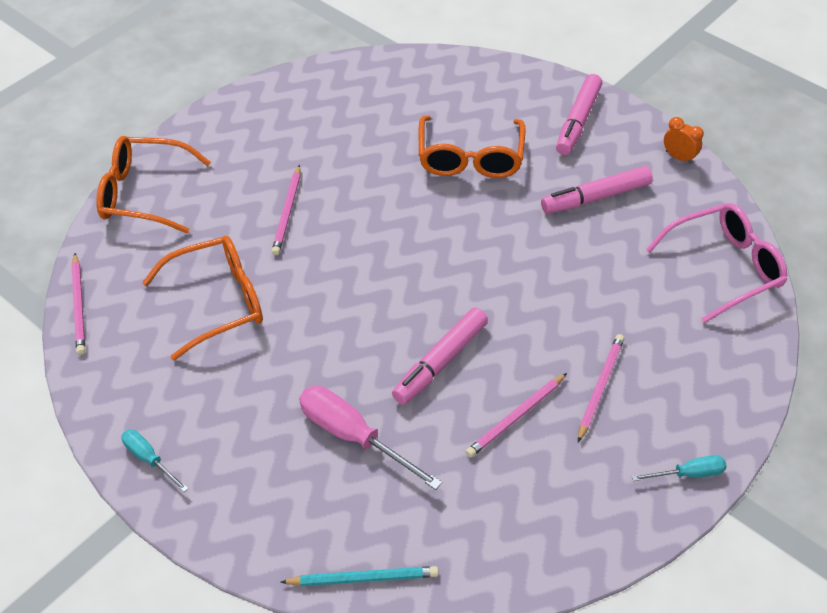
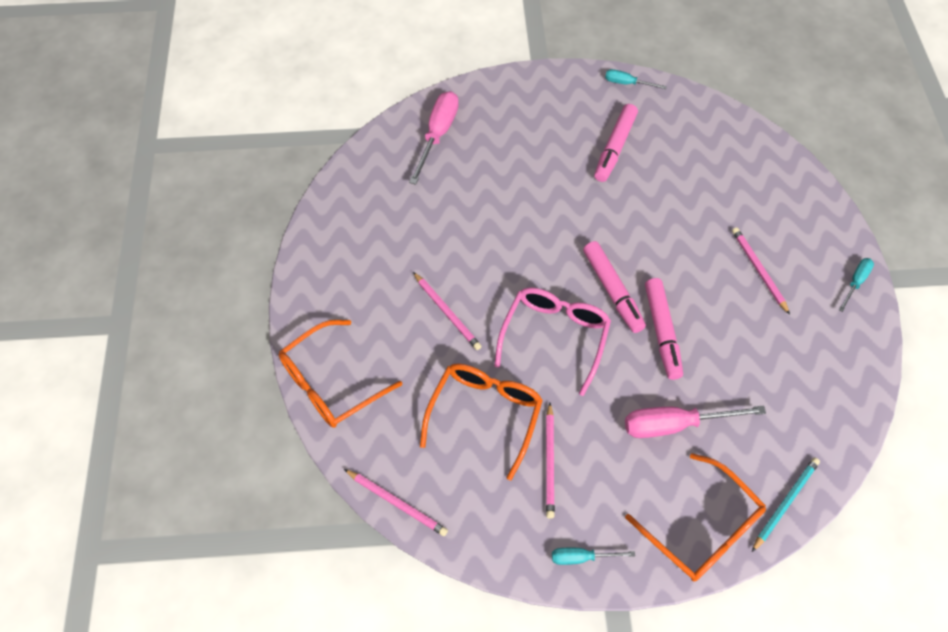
camera: 45 degrees left, 10 degrees up
(452, 87) = (438, 135): none -> pink screwdriver
(470, 158) = (512, 179): orange glasses -> orange glasses (703, 529)
(516, 417) = (741, 329): pink pencil -> pink pencil (550, 462)
(578, 121) = (543, 102): pink marker -> pink marker (612, 291)
(679, 157) = (627, 83): orange clock -> turquoise screwdriver
(724, 267) = (731, 138): pink glasses -> pink glasses (555, 336)

